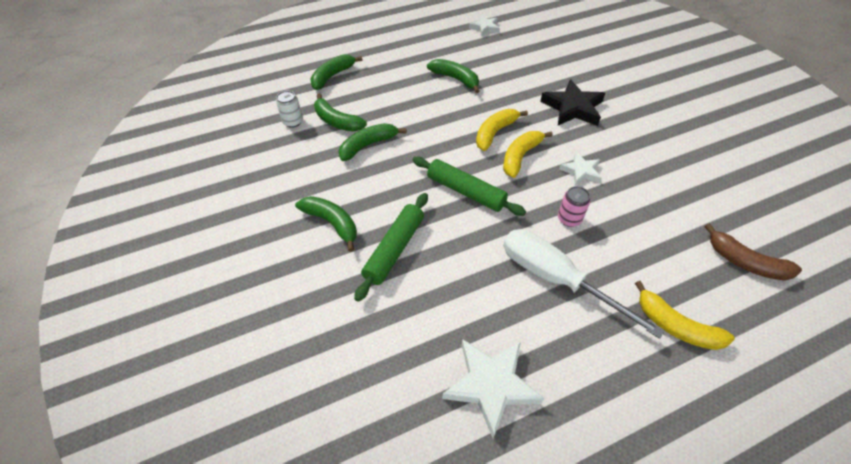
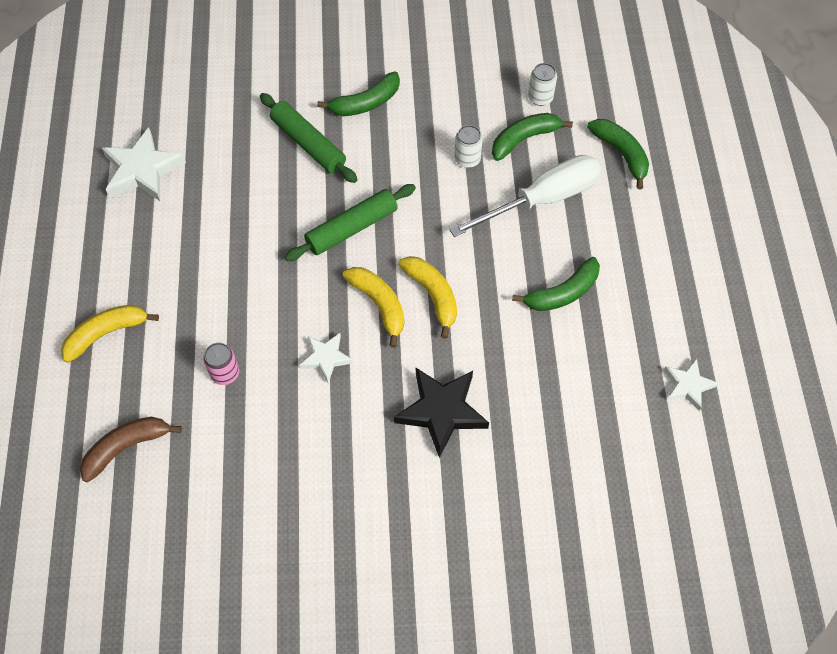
camera: 110 degrees right, 10 degrees up
(368, 145) = (467, 159): green banana -> white can
(556, 279) = (205, 261): white screwdriver -> white screwdriver (542, 199)
(569, 219) = (266, 309): pink can -> pink can (225, 373)

